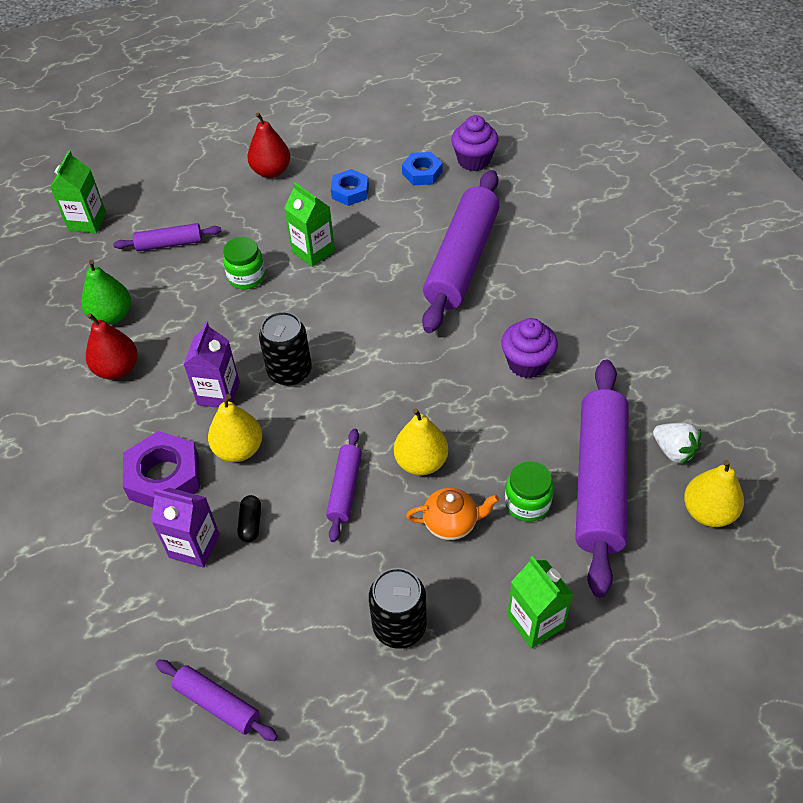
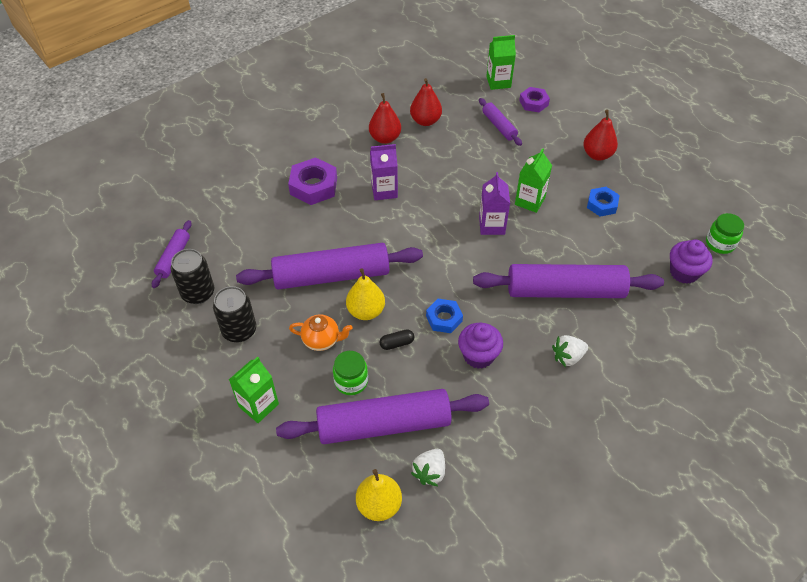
camera: 70 degrees right, 0 degrees up
(111, 316) = (425, 121): green pear -> red pear
(149, 200) = (533, 103): none -> purple nut
(194, 546) = (270, 215): purple carton -> purple carton (492, 225)
(239, 449) = (345, 214): yellow pear -> none
(246, 277) = (488, 173): green jar -> green jar (720, 243)
(251, 523) = (292, 236): black capsule -> black capsule (397, 343)
(289, 371) = (415, 220): black can -> black can (198, 293)
(345, 489) = (331, 276): purple rolling pin -> purple rolling pin, size x2.07
(422, 173) = (648, 242): blue nut -> blue nut (444, 318)
(451, 523) = (322, 340): orange teapot -> orange teapot turned 60 degrees counterclockwise
(553, 285) = (568, 357): none -> white strawberry

